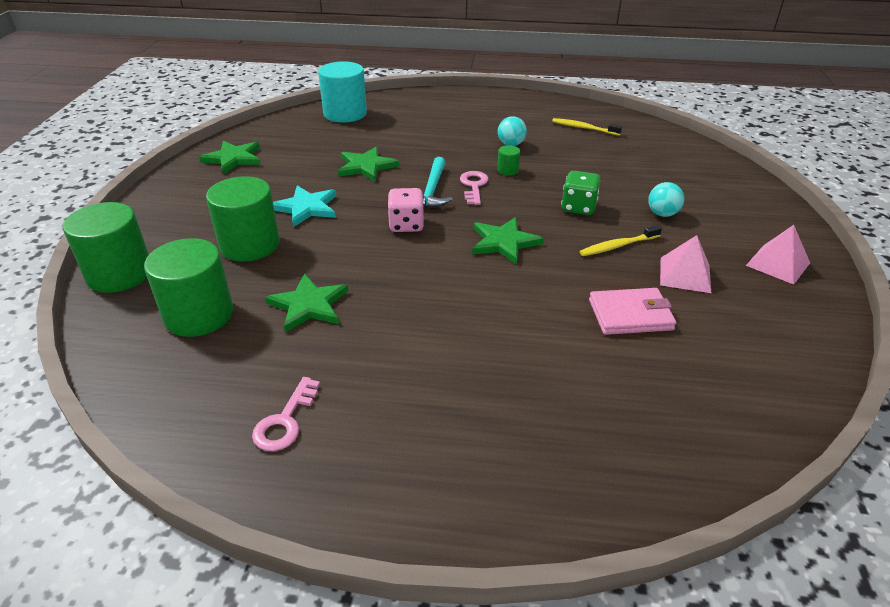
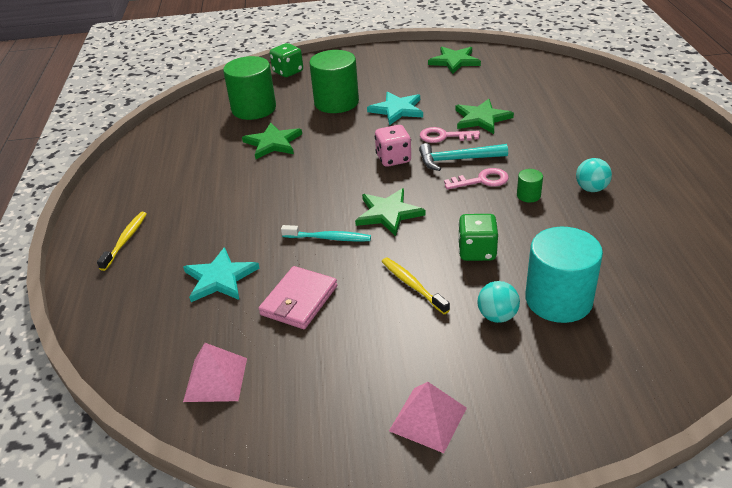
camera: 80 degrees right, 0 degrees up
(119, 274) = (288, 72): green cylinder -> green dice
(285, 421) = (163, 164): pink key -> pink key (444, 136)
(345, 114) = (579, 84): turquoise cylinder -> turquoise cylinder (558, 300)
(532, 284) = (328, 238): none -> turquoise toothbrush
(583, 371) = (220, 278): none -> turquoise star
(584, 128) = (684, 236): yellow toothbrush -> yellow toothbrush (125, 240)
(630, 315) = (299, 300): pink wallet -> pink wallet turned 45 degrees clockwise
(685, 274) = (377, 337): pink pyramid -> pink pyramid (215, 379)

